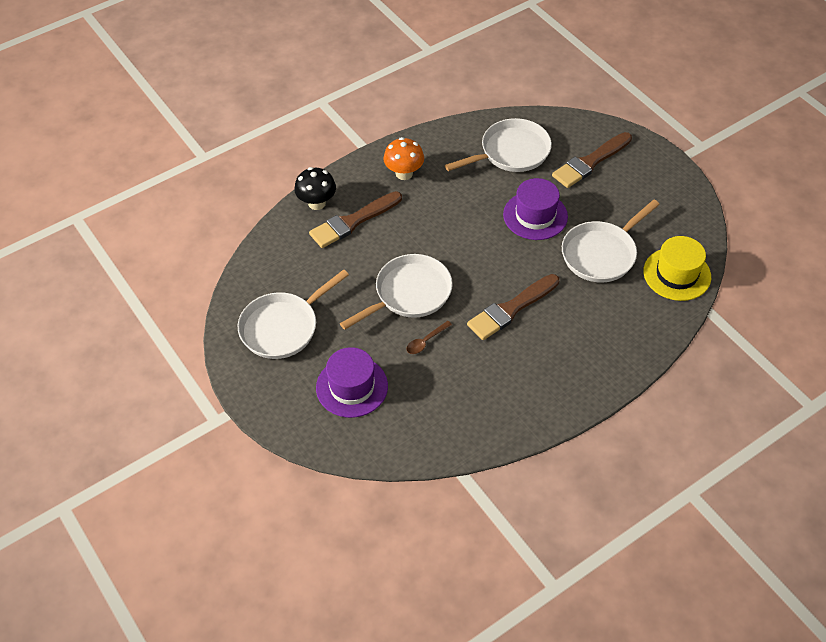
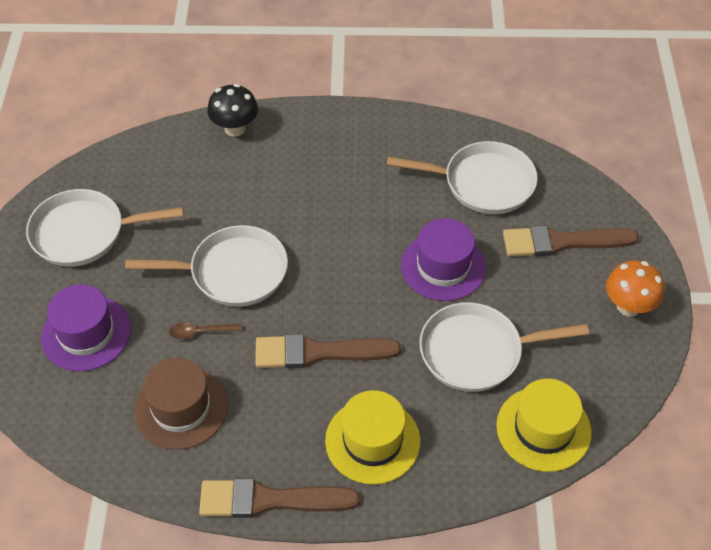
camera: 35 degrees right, 0 degrees up
(353, 221) = (251, 166): brown brush -> brown brush (270, 500)
(404, 173) = (348, 145): orange mushroom -> orange mushroom (628, 306)
(460, 392) = (181, 408): none -> brown hat
(591, 339) = (372, 441): none -> yellow hat

